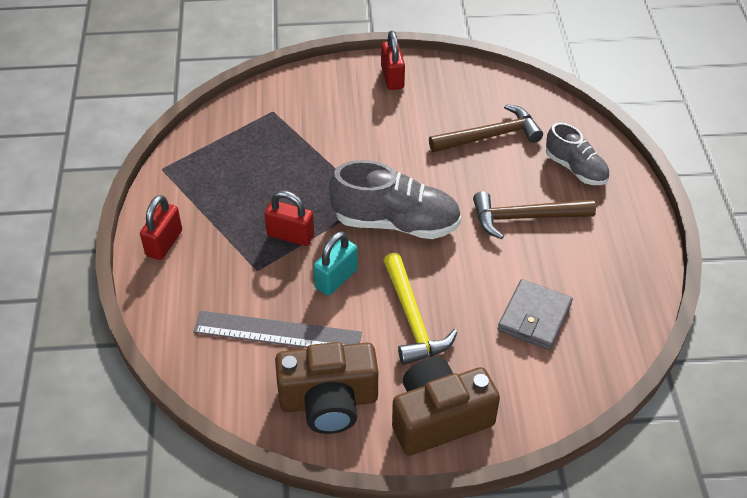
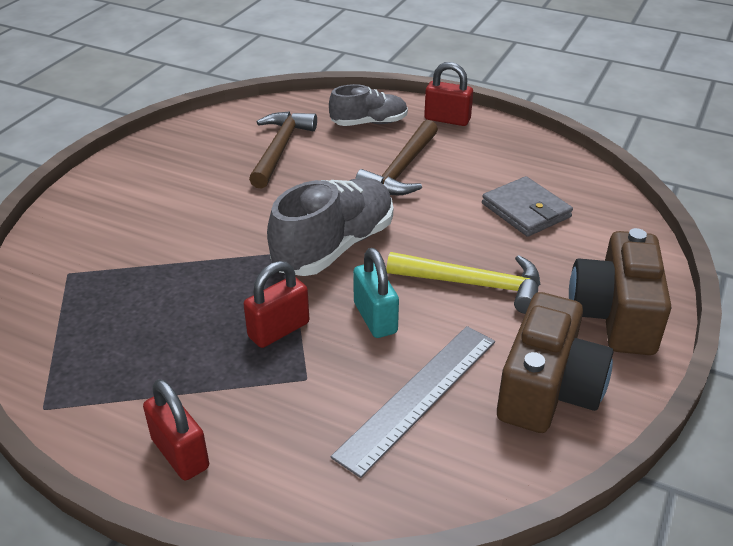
camera: 60 degrees left, 10 degrees down
(392, 78) = (130, 173): red padlock -> red padlock (447, 119)

